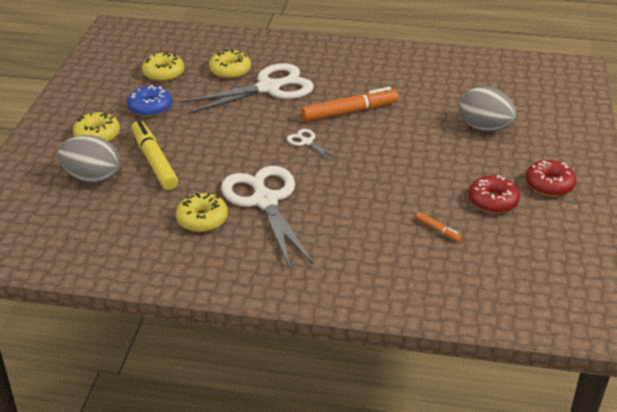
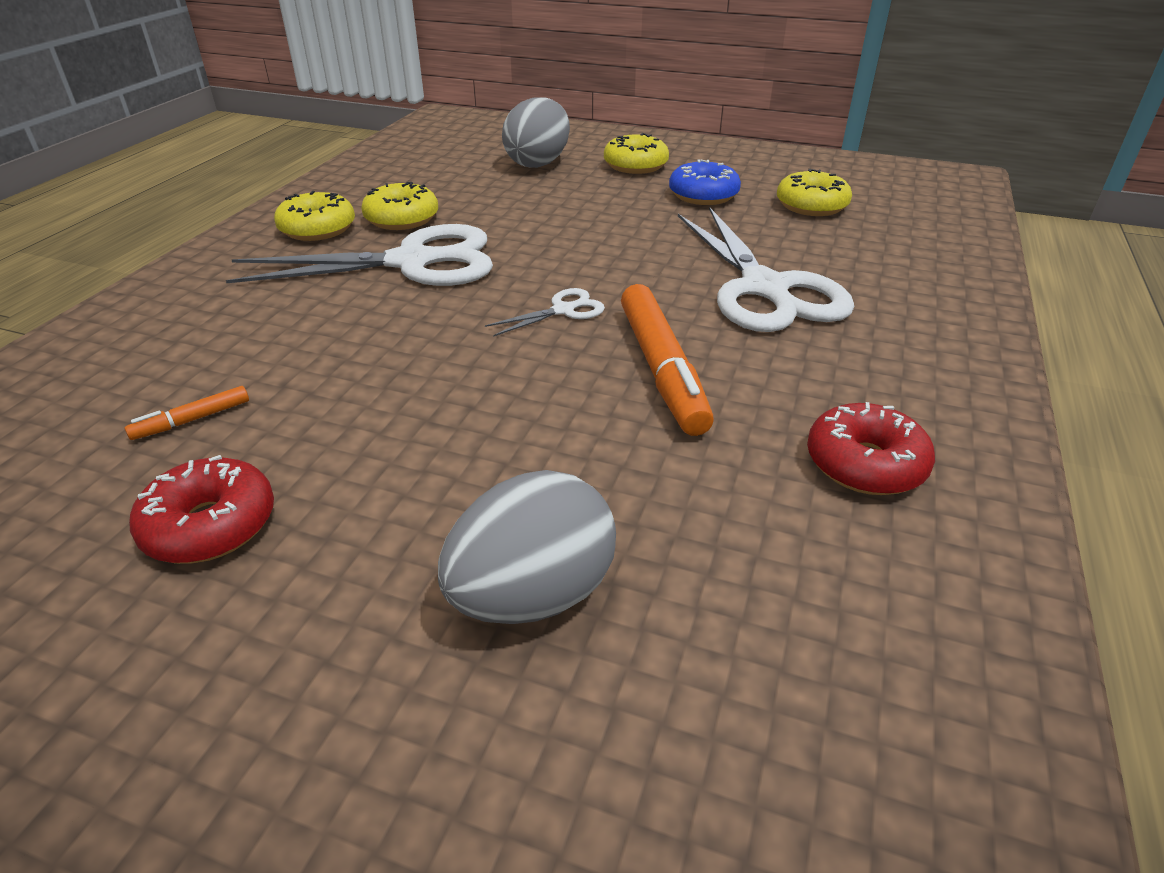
camera: 100 degrees right, 0 degrees up
(154, 161) = (557, 195): yellow marker -> none
(230, 71) = (829, 257): yellow donut -> yellow donut (317, 229)
(549, 185) = (183, 672): red donut -> red donut (865, 464)

